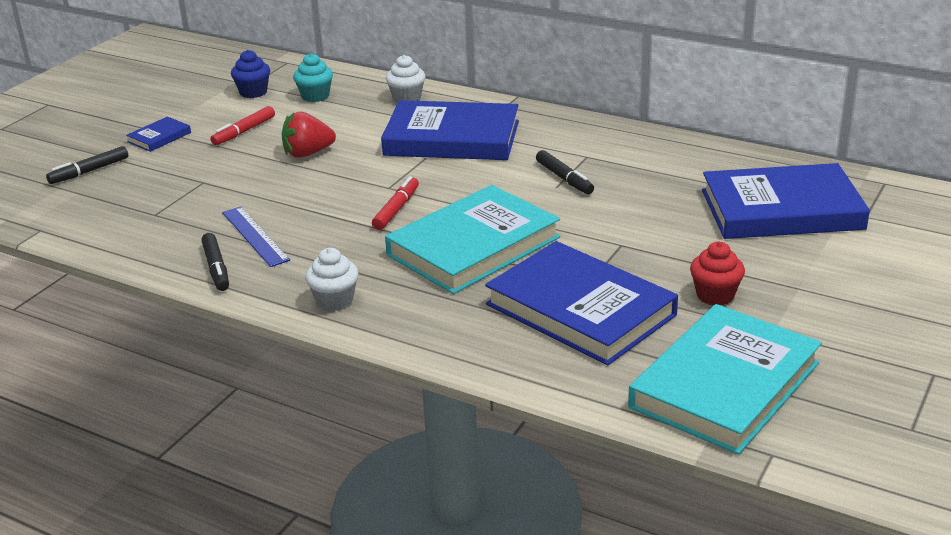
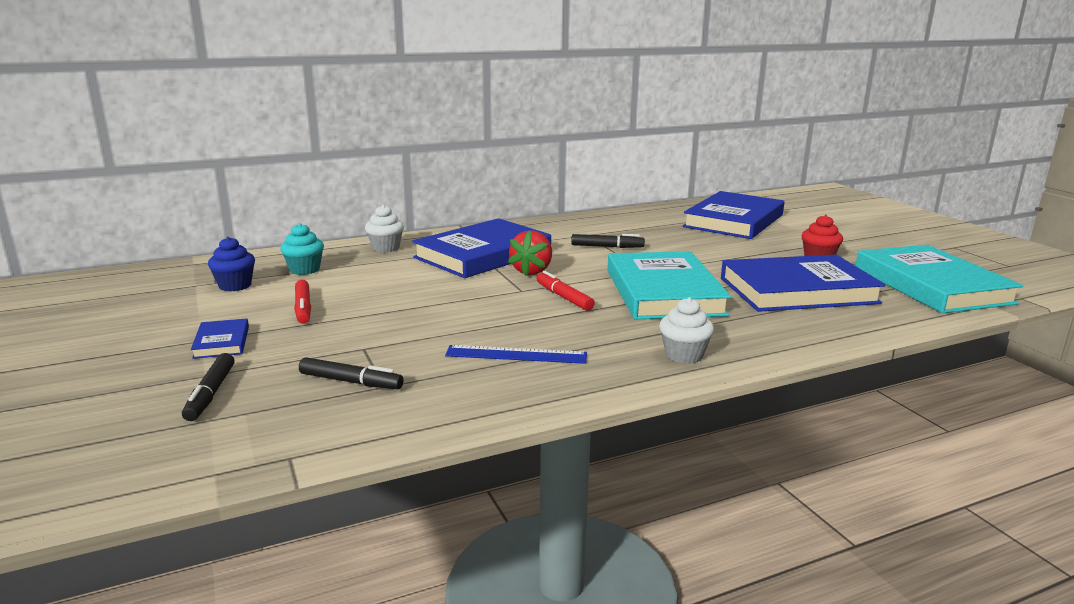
camera: 55 degrees left, 10 degrees down
(216, 268) = (550, 386): black marker -> black marker (351, 382)
(308, 153) = (403, 298): red strawberry -> red strawberry (532, 271)

